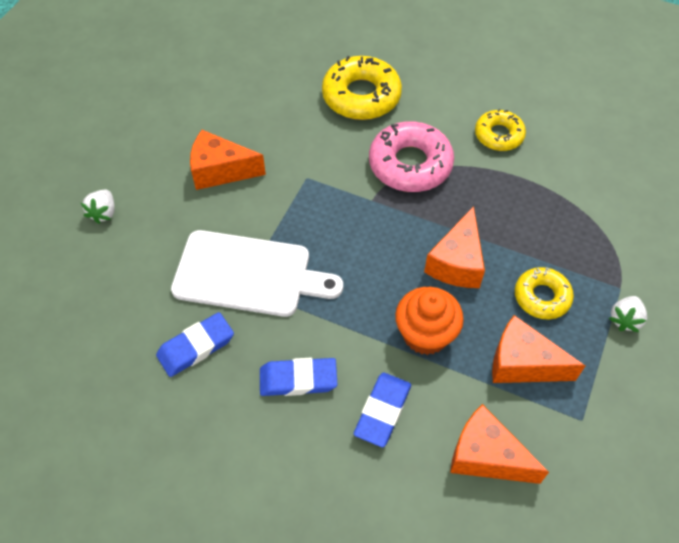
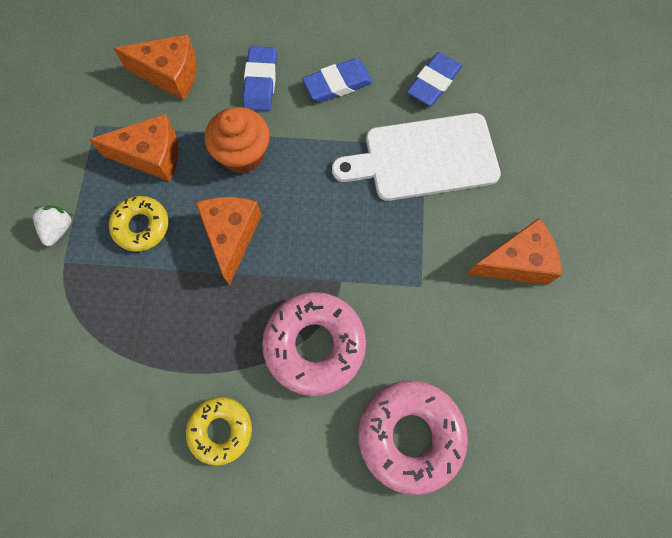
camera: 160 degrees right, 15 degrees up
(103, 213) = (597, 174): white strawberry -> none
(361, 96) = (410, 435): yellow donut -> pink donut

